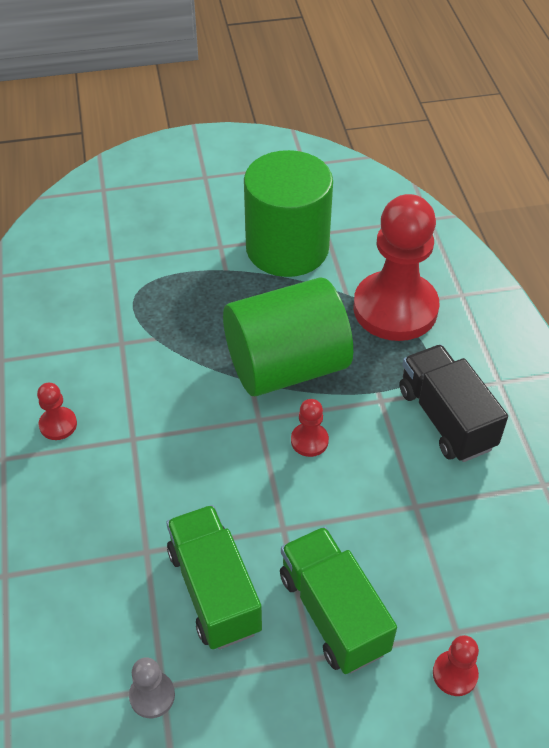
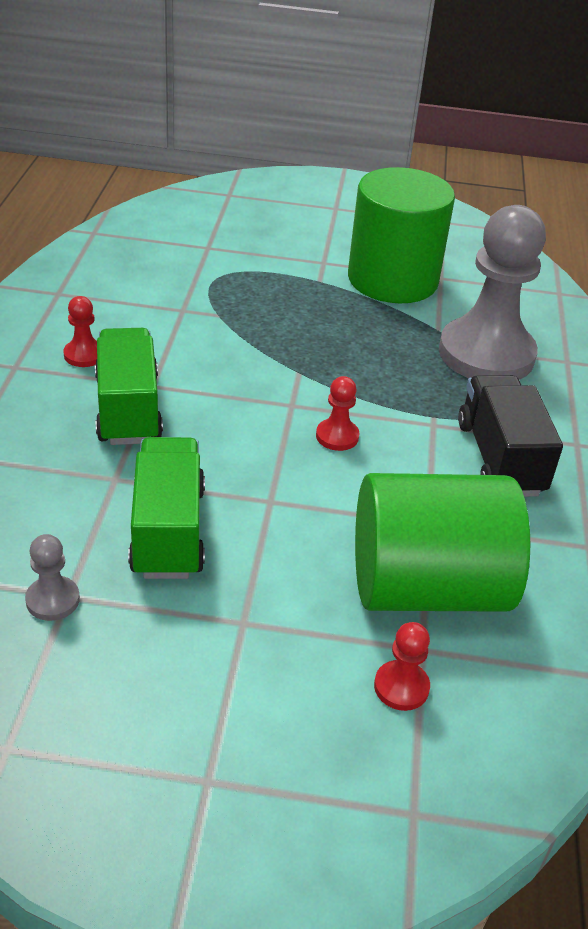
camera: 15 degrees right, 10 degrees down
(286, 366) = (343, 370): green cylinder -> green cylinder (427, 587)
(333, 613) = (288, 589): green truck -> green truck (128, 409)
(395, 308) = (486, 354): red pawn -> grey pawn

